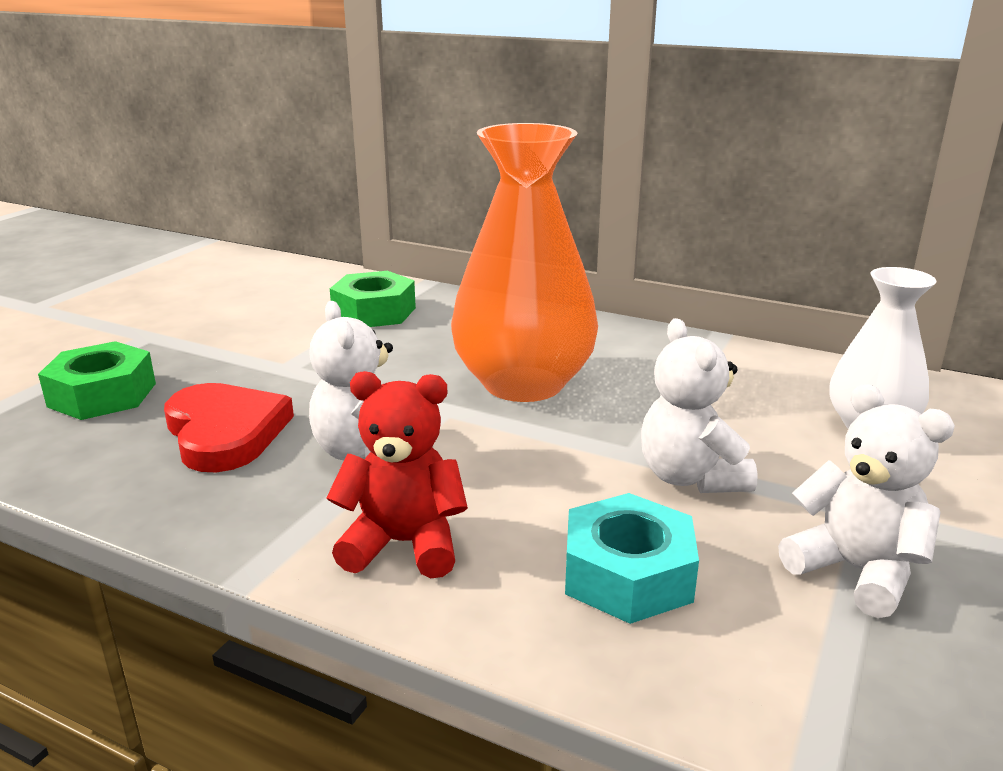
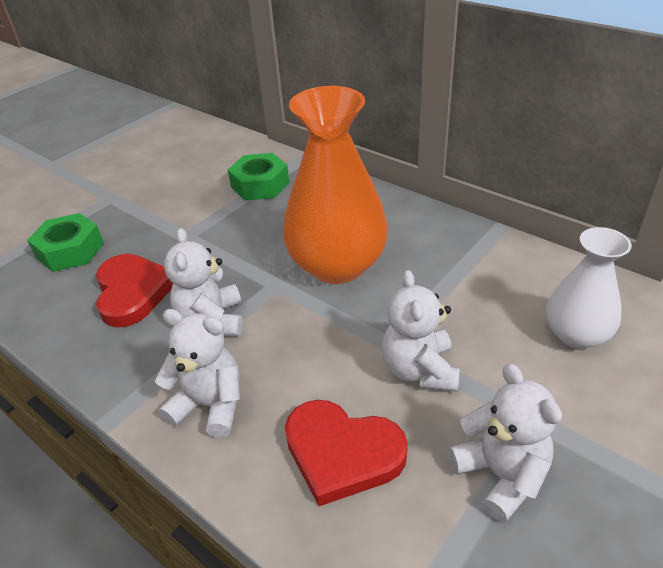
camera: 15 degrees right, 15 degrees up
(403, 544) = (210, 405): red teddy bear -> white teddy bear
(628, 574) = (342, 453): turquoise nut -> red heart

